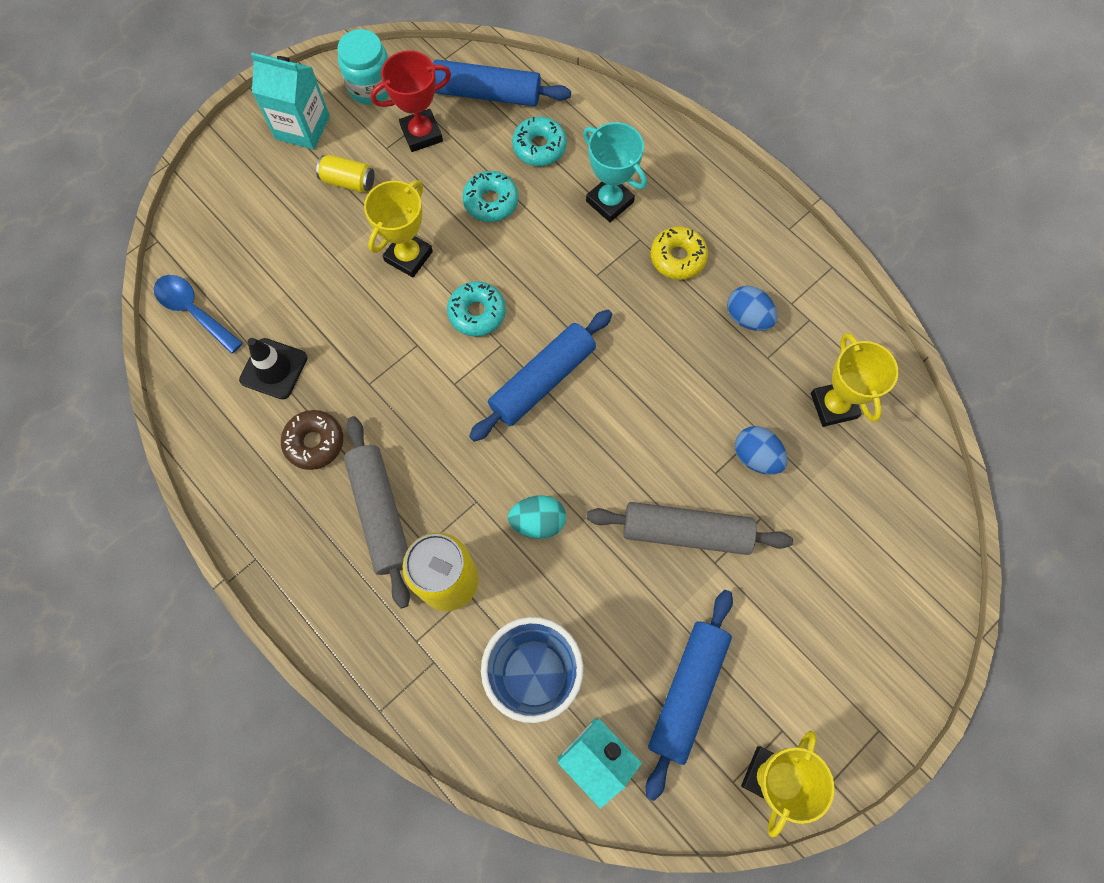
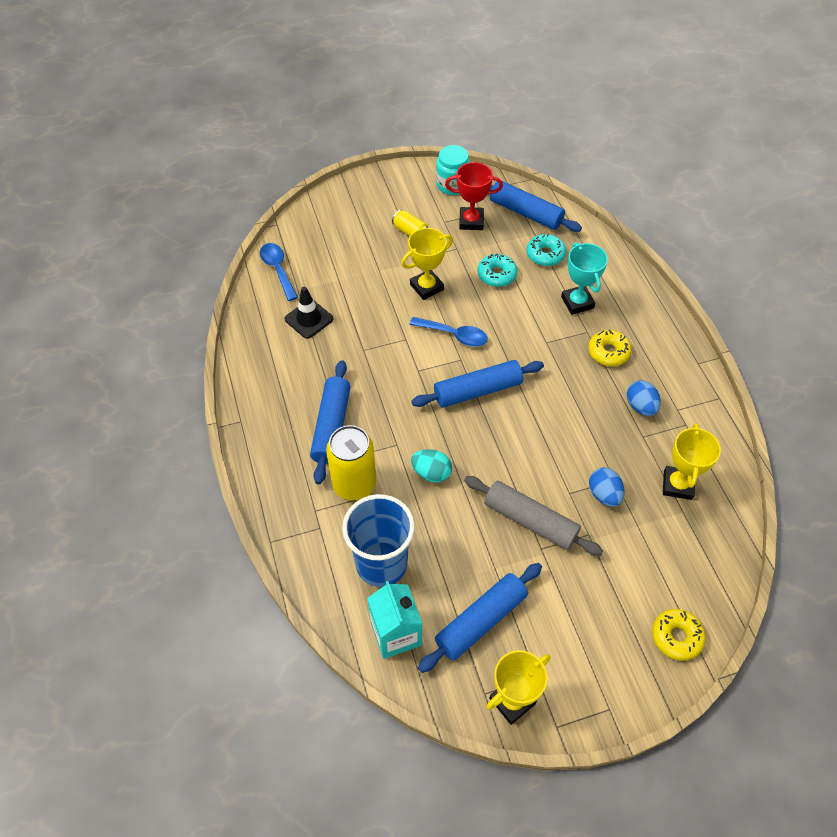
camera: 25 degrees right, 15 degrees down
(302, 127) = (397, 193): turquoise carton -> none
(314, 442) = (312, 370): brown donut -> none
(381, 513) = (332, 426): grey rolling pin -> blue rolling pin
(477, 313) = (454, 335): turquoise donut -> blue spoon
(913, 604) = (676, 637): none -> yellow donut

